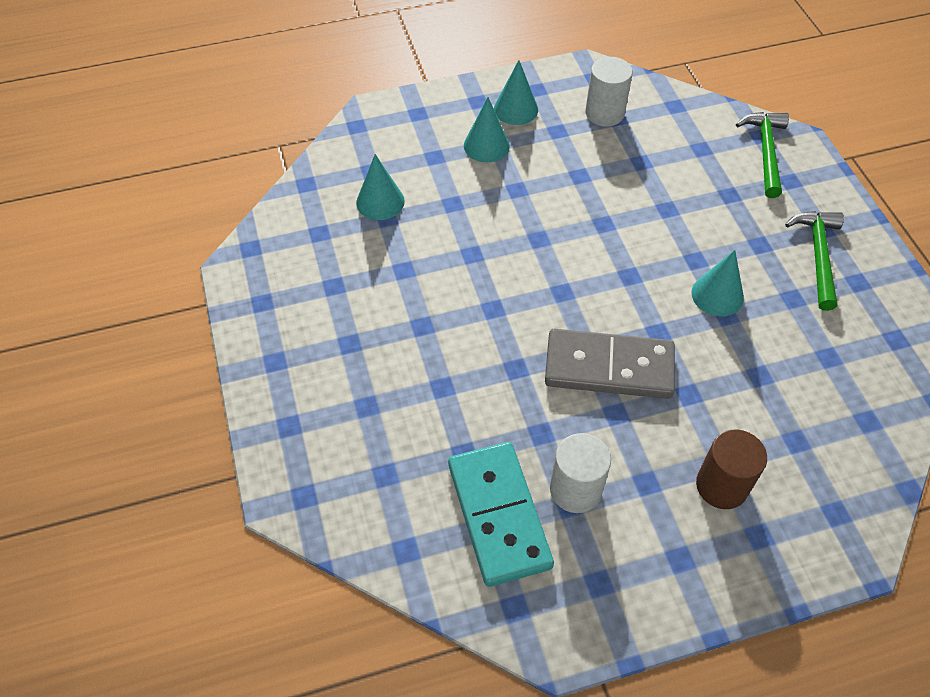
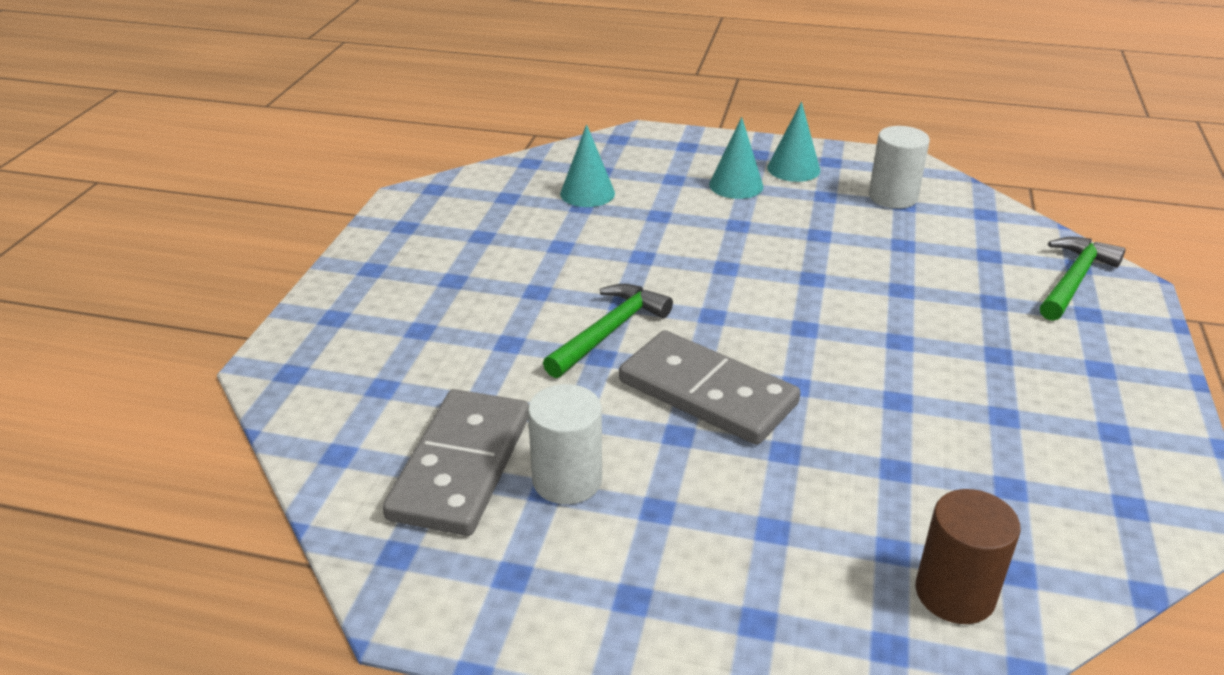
camera: 30 degrees right, 20 degrees down
(499, 515) = (461, 466): turquoise domino -> grey domino
(717, 295) = (901, 378): turquoise cone -> none
(721, 486) = (750, 551): brown cylinder -> brown cylinder (955, 593)
(817, 256) = (1072, 389): green hammer -> green hammer (609, 332)

